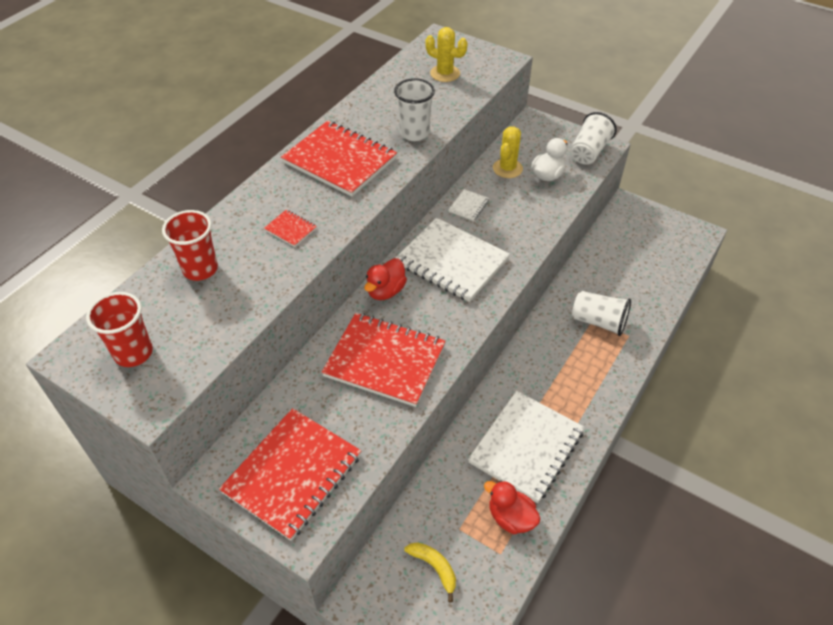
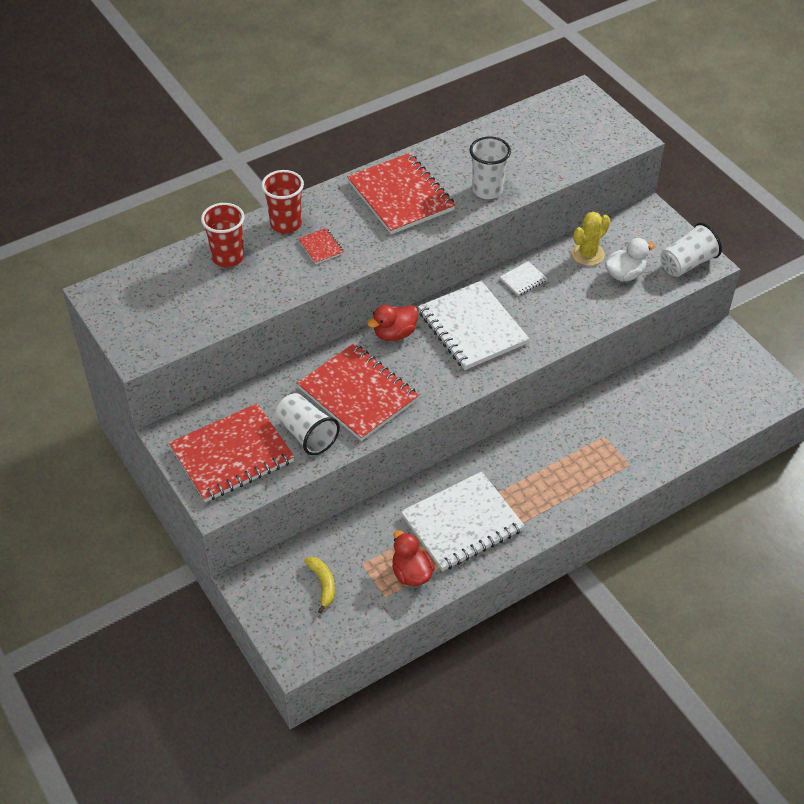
camera: 25 degrees right, 0 degrees up
(133, 353) = (144, 308): red cup -> red cup (286, 224)
(445, 73) = (558, 136): yellow cactus -> none
(598, 322) = (608, 441): white cup -> white cup (307, 434)

